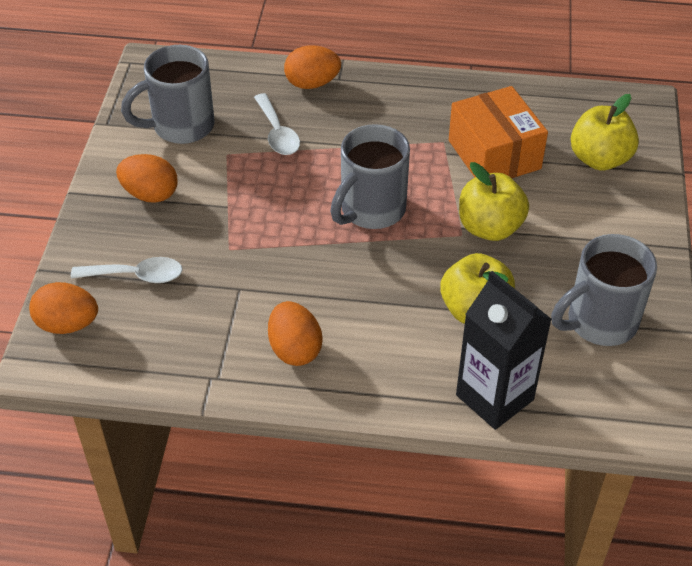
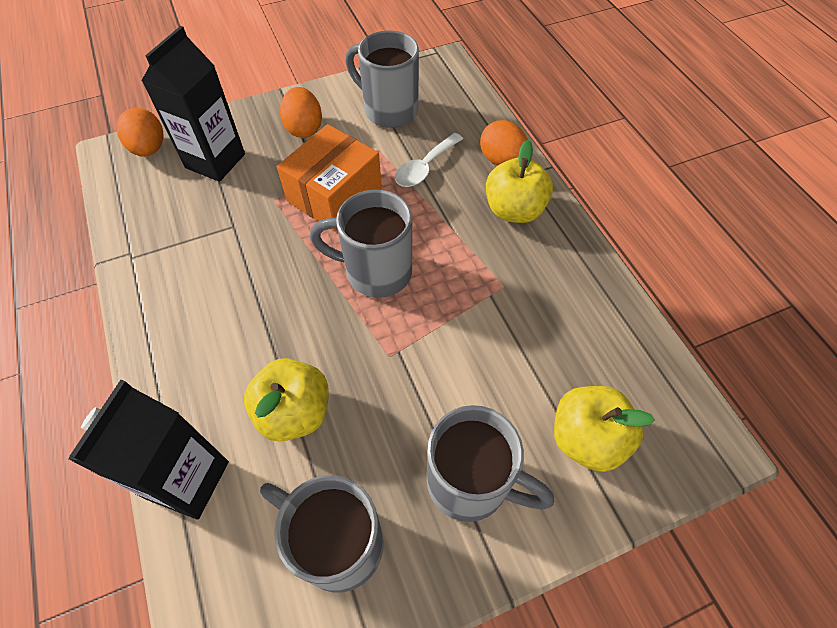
camera: 60 degrees right, 10 degrees up
(136, 275) = (215, 161): white spoon -> black carton
(295, 349) = (182, 293): orange egg -> none
(490, 227) = (413, 376): yellow apple -> yellow apple (514, 210)
(494, 154) = (518, 336): orange box -> orange box (334, 195)
(596, 232) = (471, 482): none -> grey mug

